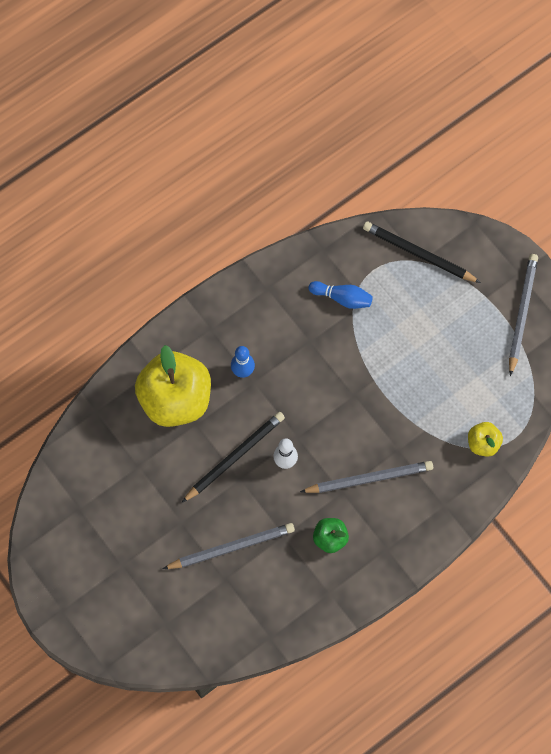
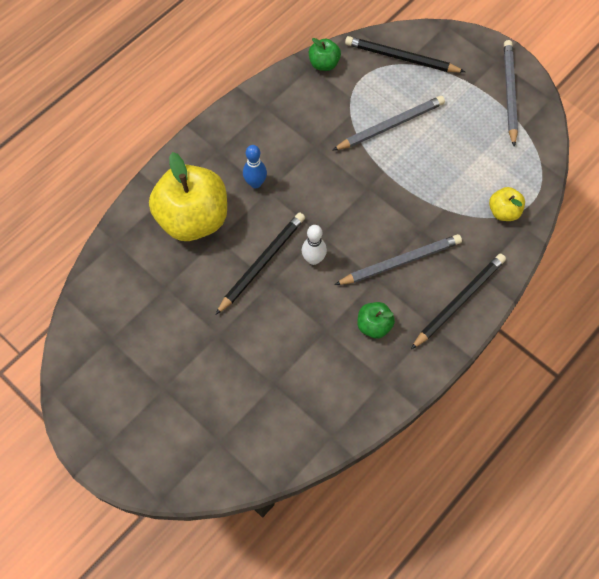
camera: 10 degrees left, 5 degrees down
(231, 547) = (274, 351): grey pencil -> grey pencil (390, 125)
(336, 248) = (324, 64): none -> green apple
(342, 298) = (338, 105): blue bowling pin -> none
(417, 528) = (459, 301): none -> black pencil

